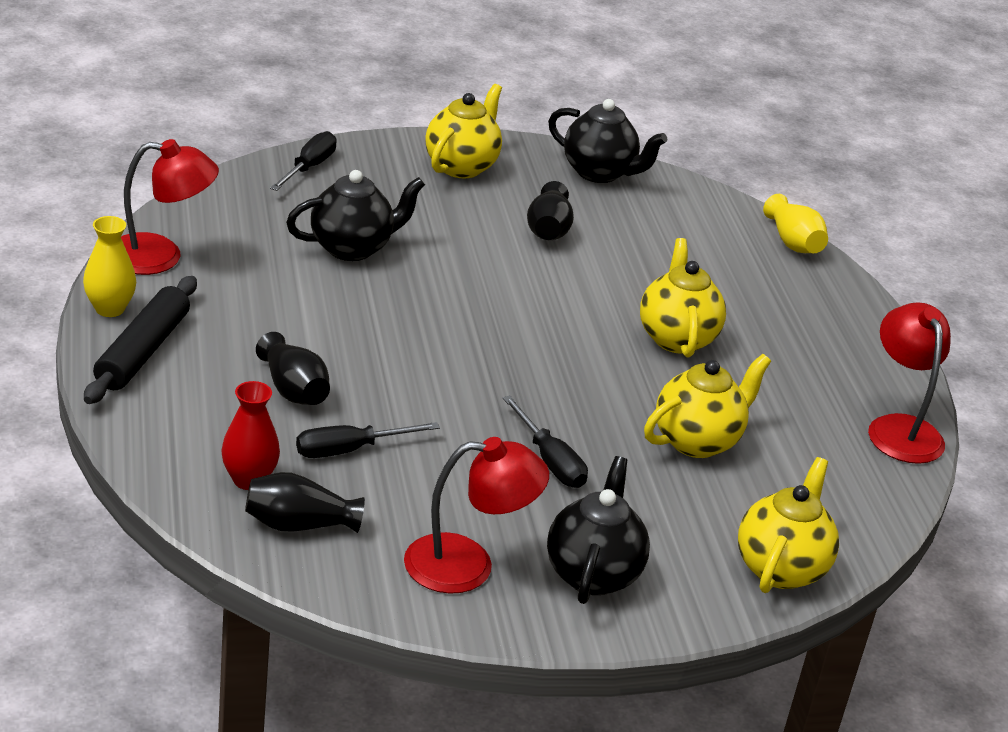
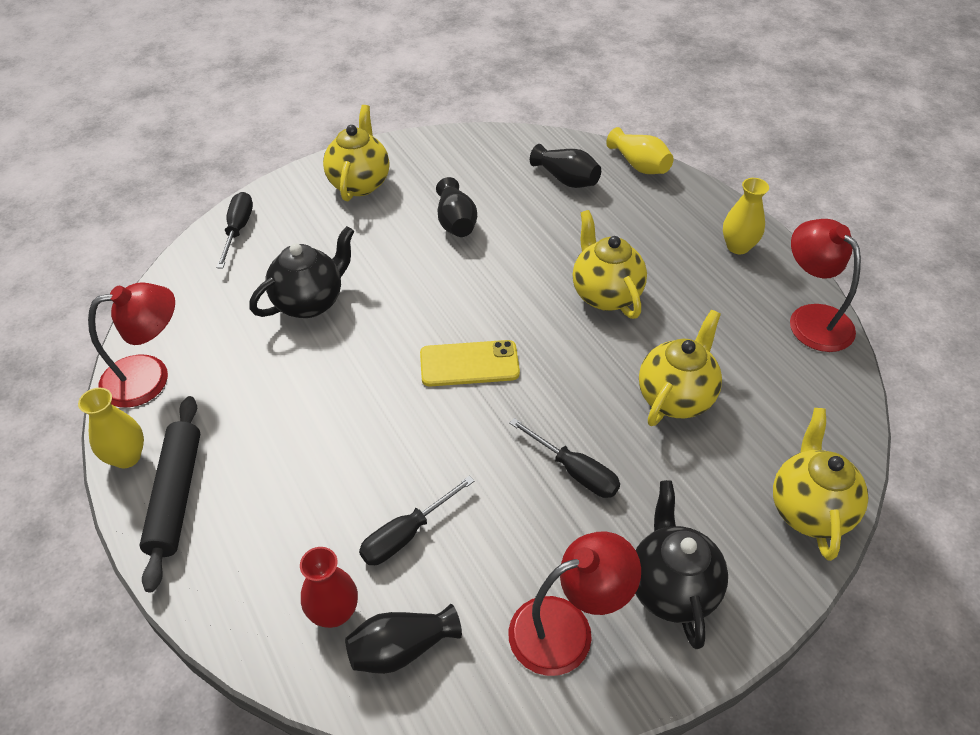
camera: 15 degrees left, 15 degrees up
(293, 390) = (328, 484): black vase -> black vase (566, 179)
(491, 347) = (469, 364): none -> yellow phone
(599, 173) = (467, 151): black teapot -> none
(859, 345) = (738, 246): none -> yellow vase

